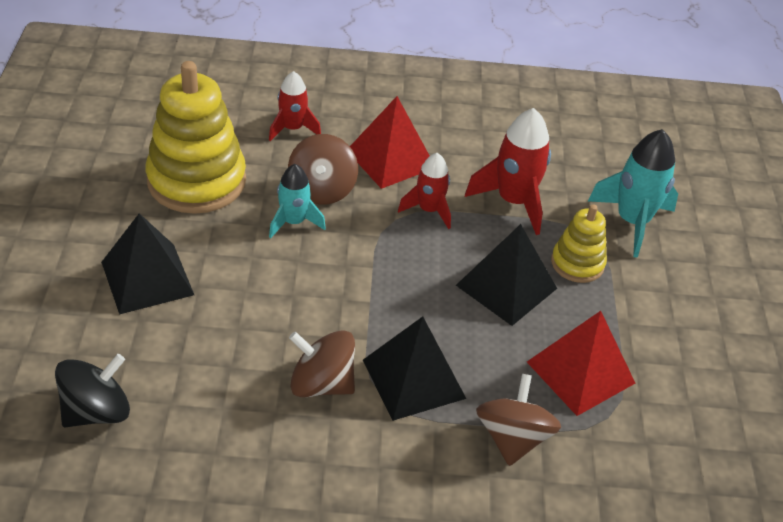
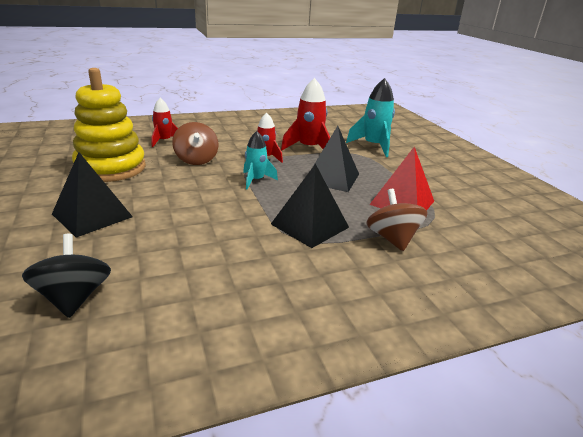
camera: 20 degrees left, 15 degrees down
(96, 411) = (74, 297): black spinning top -> black spinning top turned 45 degrees counterclockwise
(294, 222) = (186, 174): turquoise rocket -> turquoise rocket (256, 180)
(321, 384) = (251, 241): brown spinning top -> none
(390, 158) = (230, 143): red pyramid -> none
(577, 263) = (361, 163): yellow stacking toy -> none

